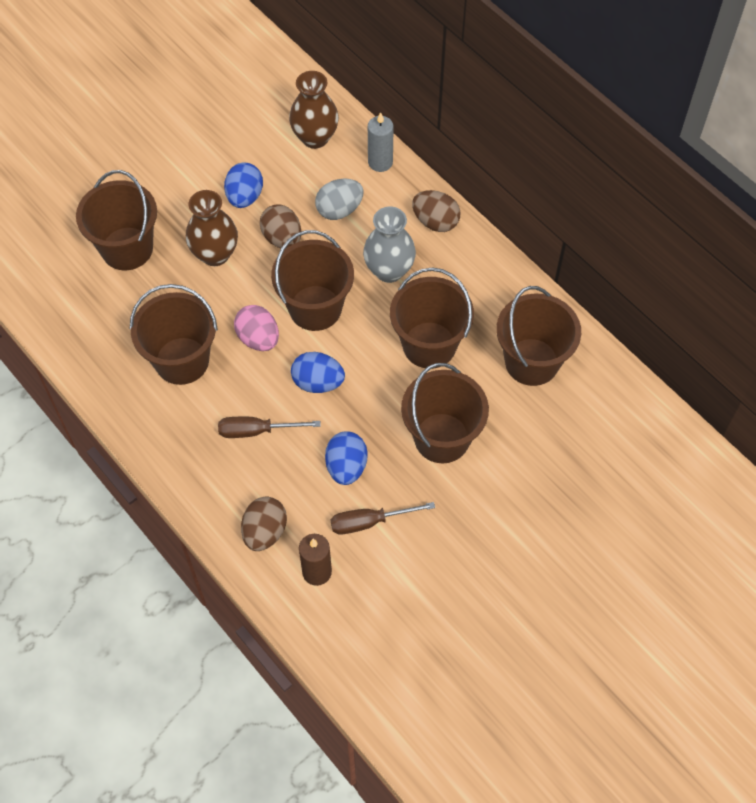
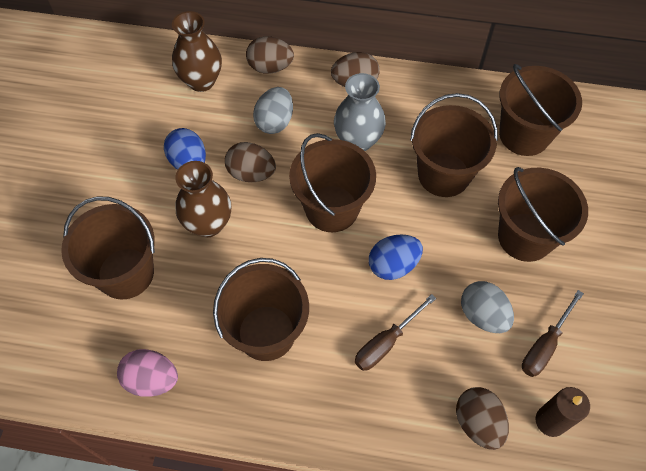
camera: 40 degrees left, 0 degrees up
(258, 339) = (311, 266): pink egg -> pink egg (152, 379)
(346, 467) = (483, 315): blue egg -> grey egg
(380, 162) = (270, 67): grey candle -> brown egg

